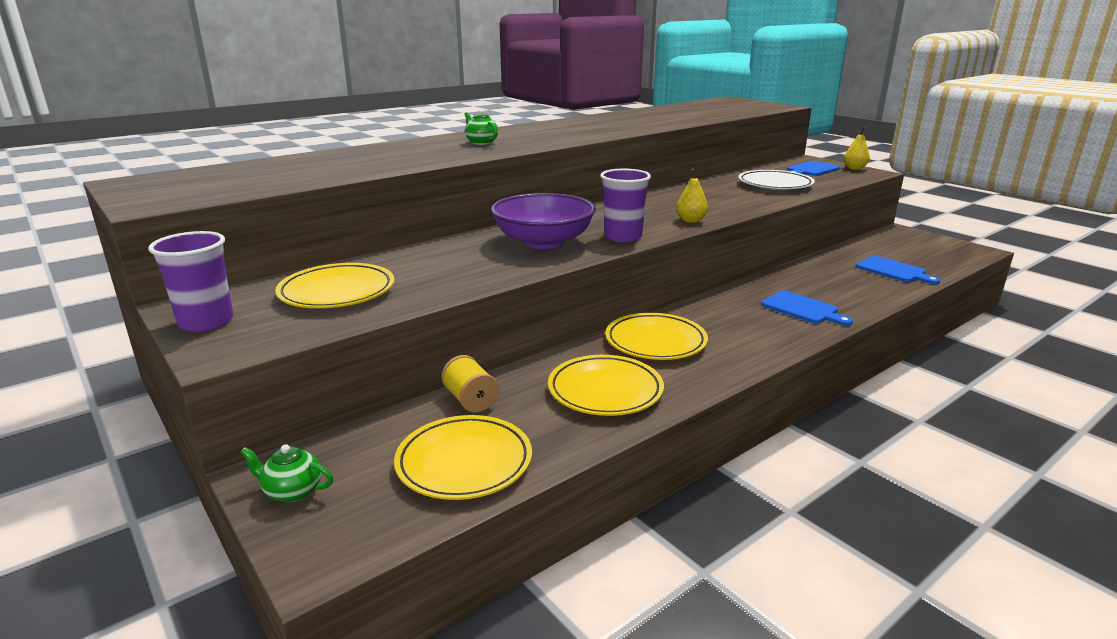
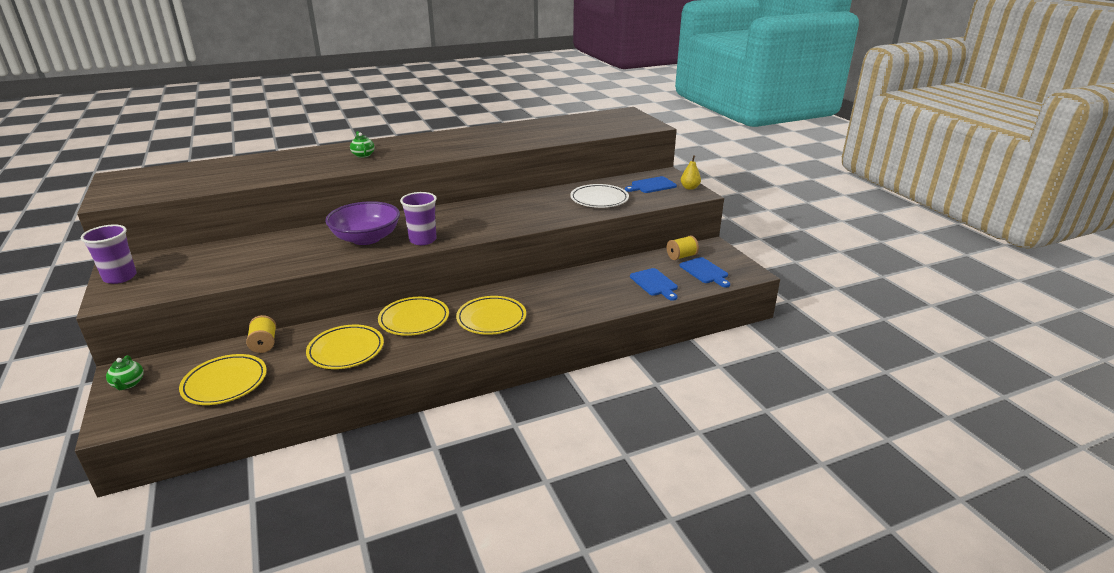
camera: 15 degrees right, 5 degrees up
(292, 491) = (128, 384): green teapot -> green teapot turned 135 degrees counterclockwise
(337, 292) = (205, 264): yellow plate -> yellow plate (491, 319)
(690, 221) = (487, 230): yellow pear -> none
(802, 309) = (543, 308): blue cutting board -> blue cutting board (705, 272)
(883, 243) = (681, 256): none -> yellow spool

